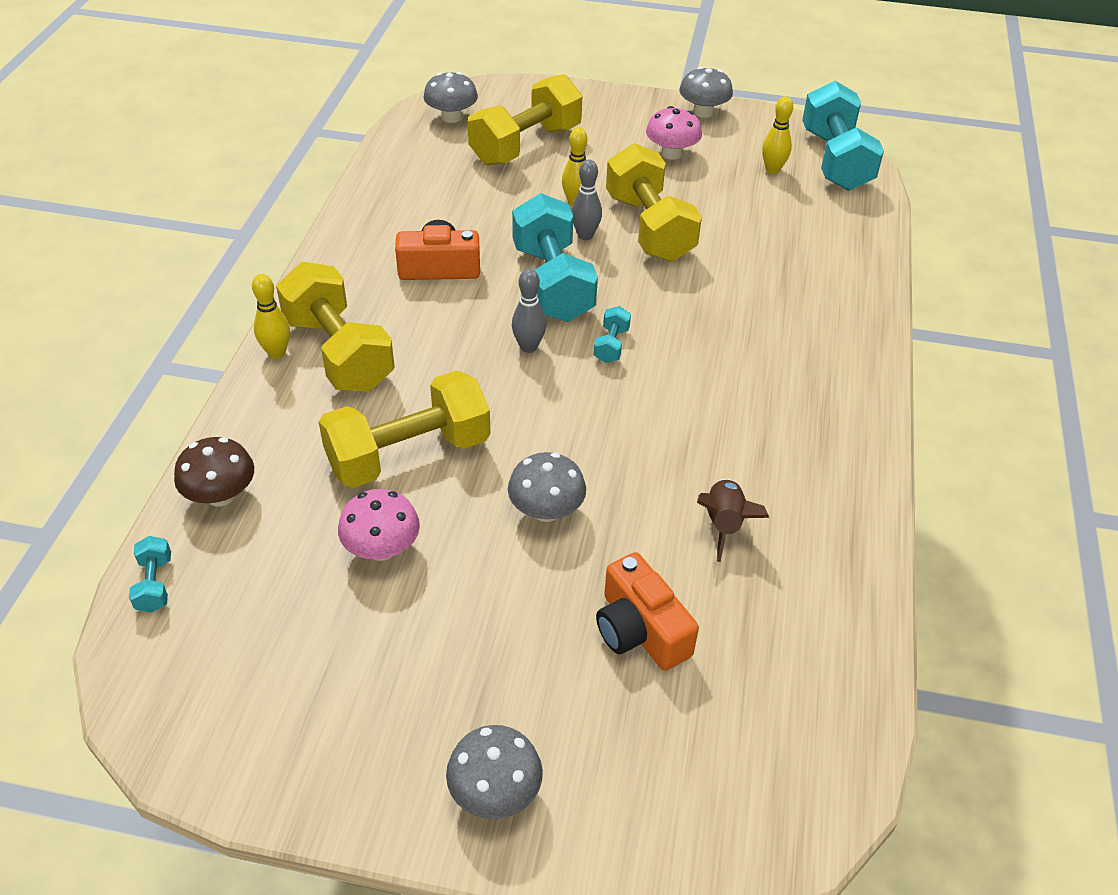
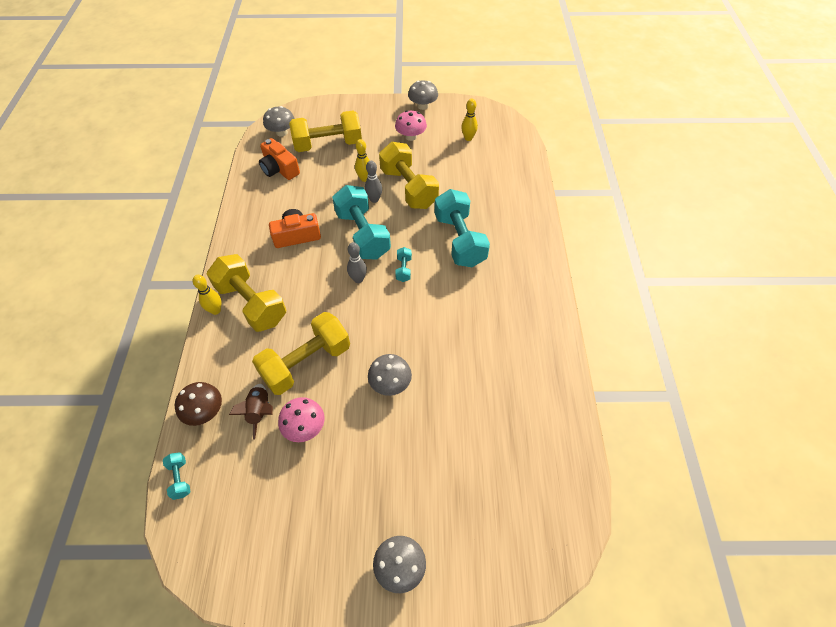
camera: 10 degrees left, 10 degrees up
(525, 145) = (328, 144): yellow dumbbell -> yellow dumbbell turned 45 degrees clockwise
(640, 630) = (456, 448): orange camera -> orange camera (279, 169)
(724, 524) = (487, 372): brown rocket -> brown rocket (259, 412)
(835, 160) = (501, 126): turquoise dumbbell -> turquoise dumbbell (459, 240)

